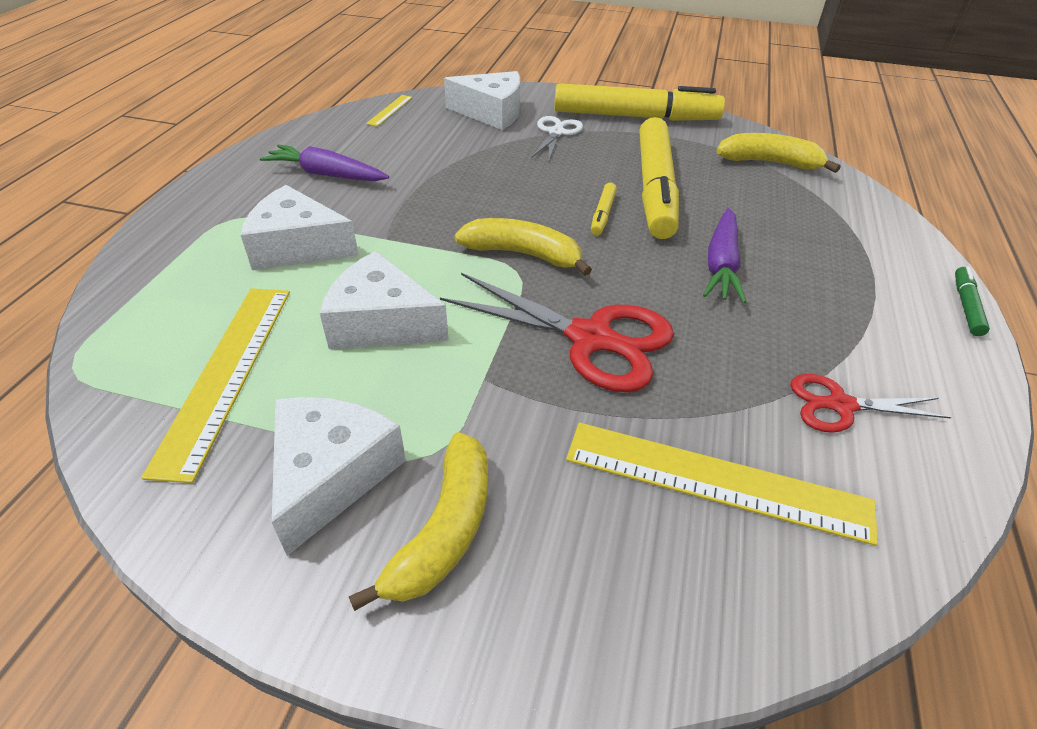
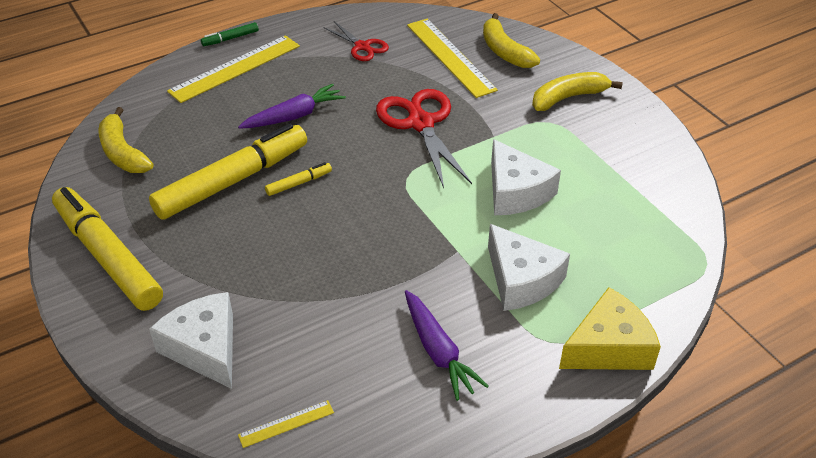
camera: 135 degrees left, 0 degrees up
(170, 238) = (609, 347): none -> yellow cheese
(225, 373) = (621, 210): yellow ruler -> yellow ruler (235, 68)
(331, 475) = (598, 137): white cheese -> none
(523, 254) = (388, 186): yellow banana -> yellow banana (504, 51)
(556, 133) = (199, 280): white scissors -> none

